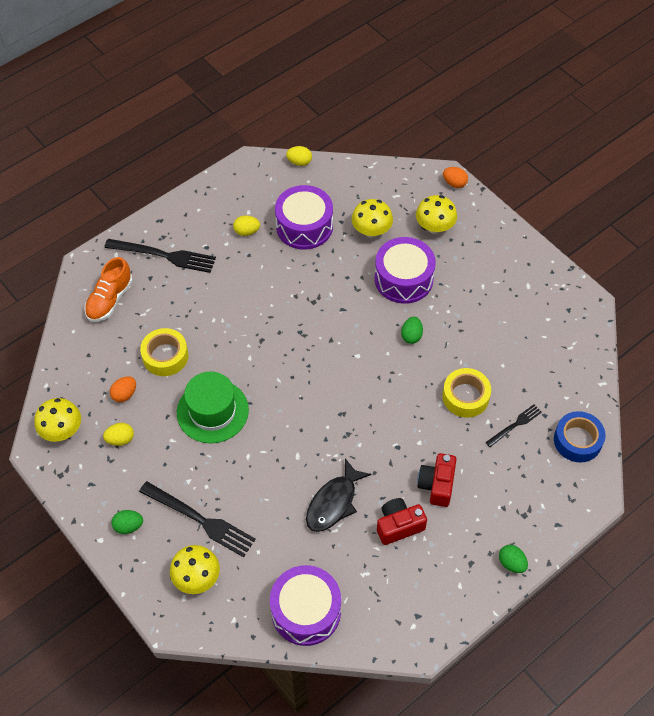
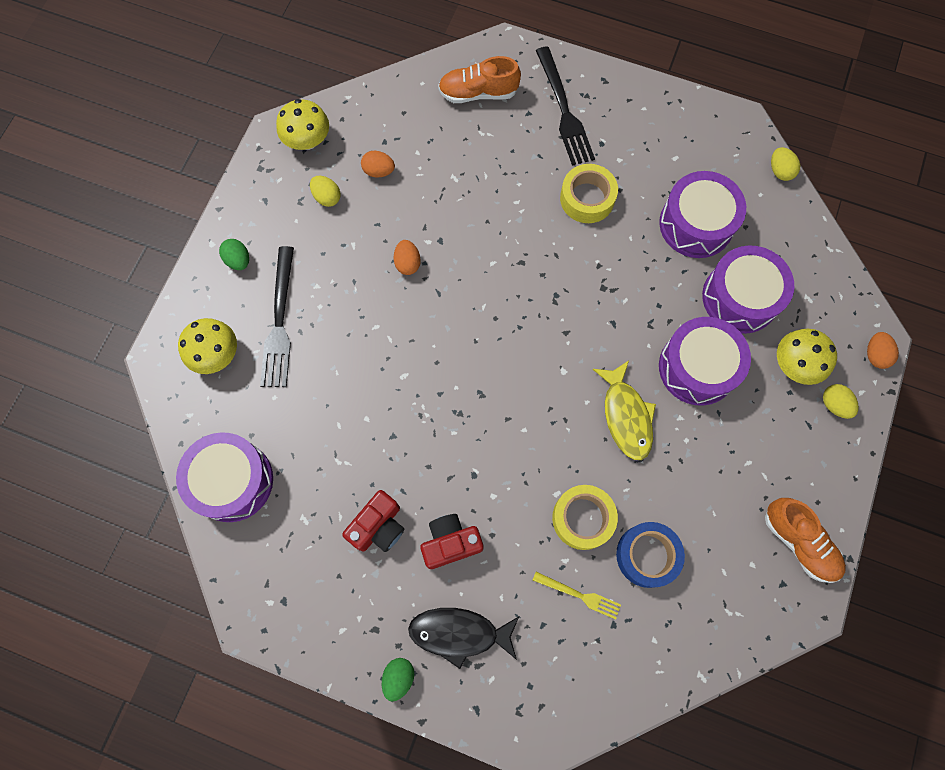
camera: 60 degrees right, 15 degrees up
(165, 356) = (444, 182): yellow tape -> yellow tape (587, 198)
(212, 411) = (407, 263): green hat -> orange egg
(247, 231) = (648, 170): yellow egg -> yellow egg (834, 404)
(333, 502) = (369, 443): black fish -> black fish (459, 633)
(371, 230) = (740, 297): yellow mushroom -> purple drum
(399, 526) = (378, 526): red camera -> red camera turned 90 degrees clockwise
(411, 336) = (626, 416): green egg -> yellow fish
(515, 425) = (579, 595): black fork -> yellow fork
(547, 287) = (799, 542): none -> orange shoe
(577, 440) = (602, 682): blue tape -> blue tape (647, 555)

